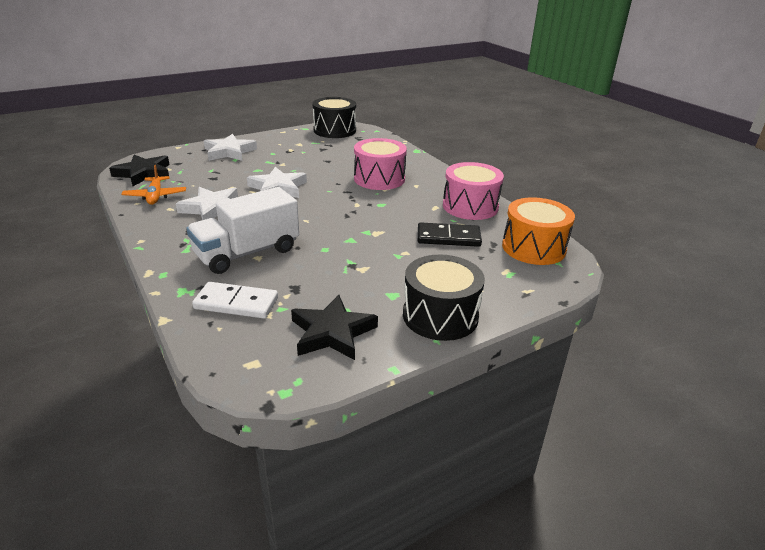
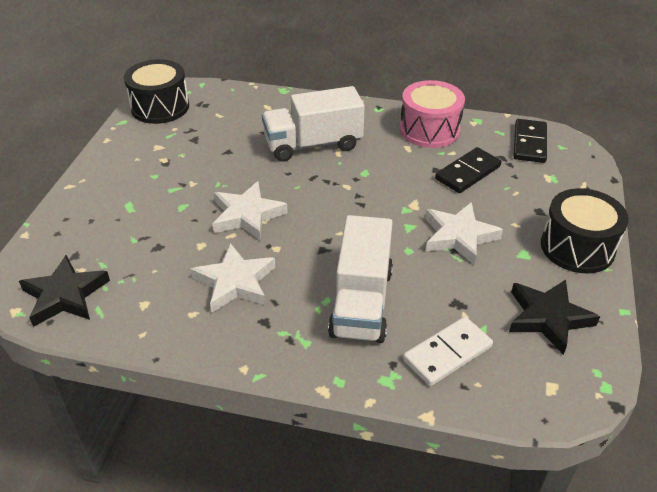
camera: 45 degrees left, 10 degrees up
(155, 196) = (145, 312): orange plane -> none
(229, 152) = (104, 203): white star -> white star (459, 236)
(379, 179) = (313, 144): pink drum -> white truck
(533, 248) = (529, 143): orange drum -> black domino

